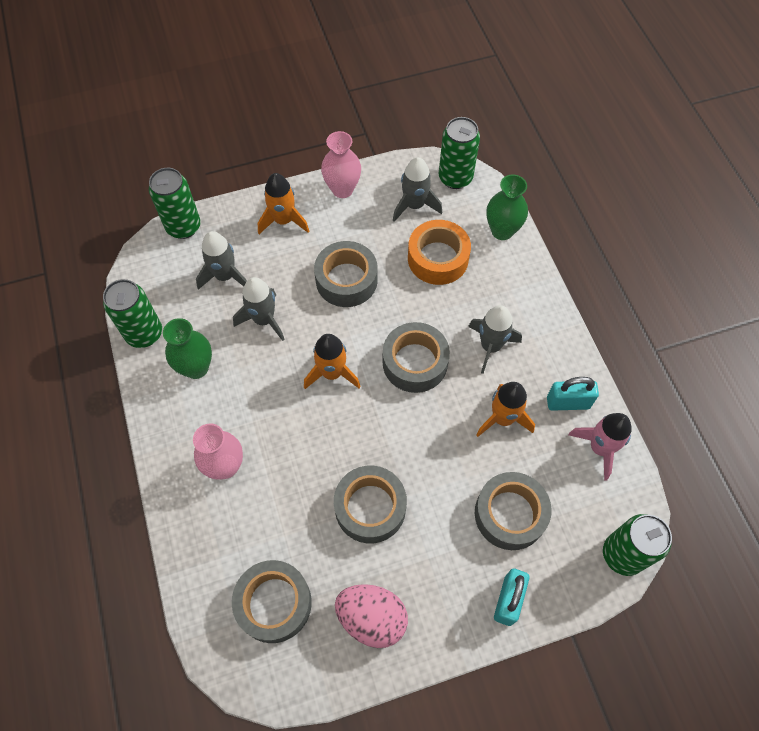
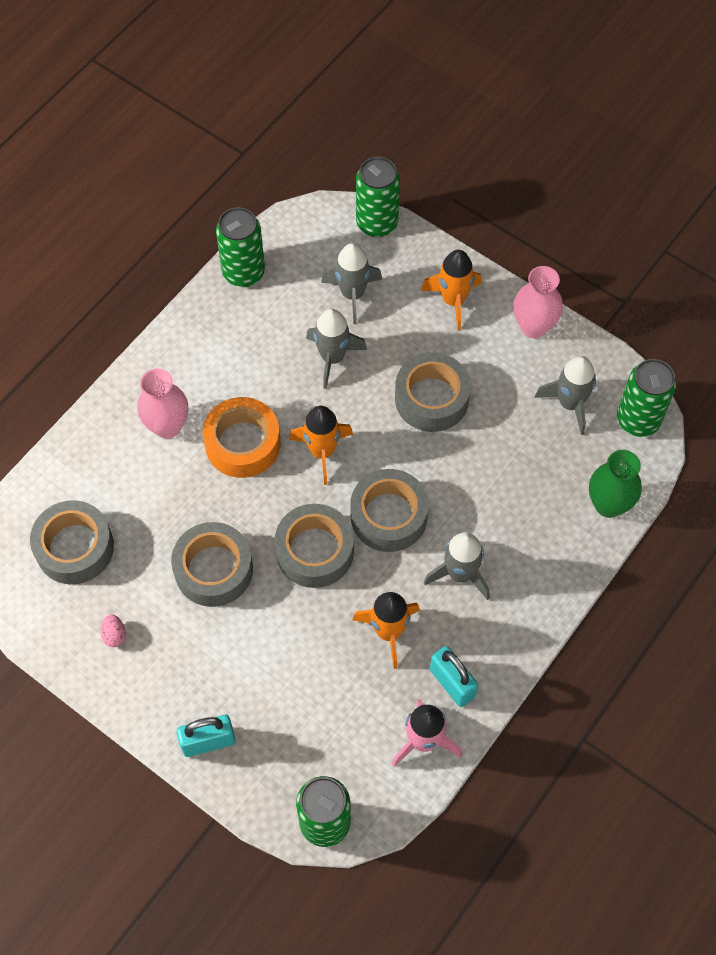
camera: 55 degrees right, 0 degrees up
(196, 368) = (242, 337): green vase -> none
(372, 618) = (114, 635): pink egg -> pink egg, size x0.42
(438, 258) = (524, 464): orange tape -> orange tape (242, 443)
(510, 514) = (293, 695): grey tape -> grey tape (315, 551)

